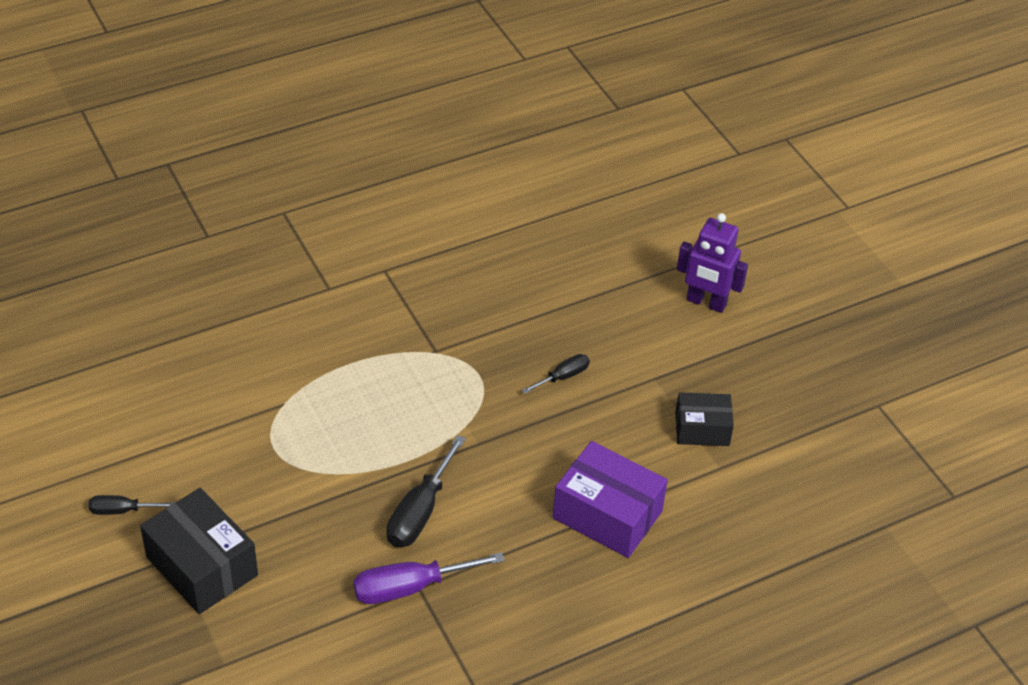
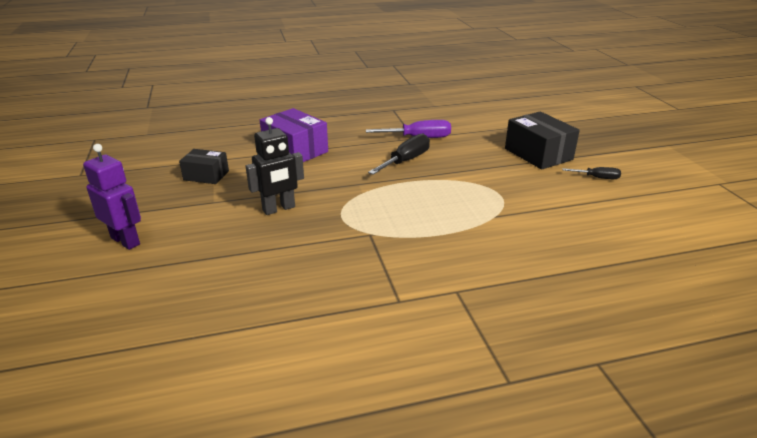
camera: 165 degrees left, 15 degrees down
(563, 377) = (279, 209): black screwdriver -> black robot

